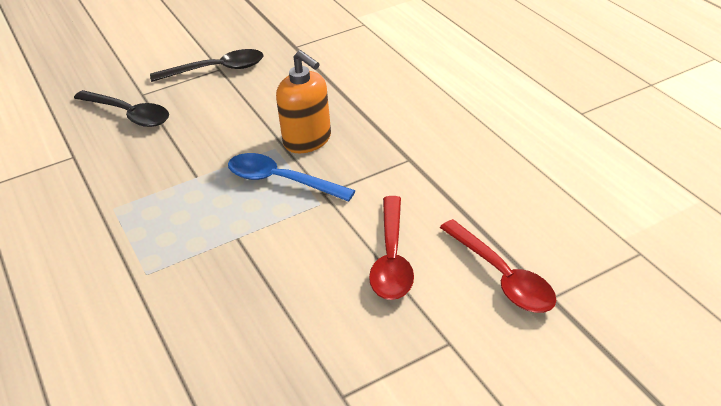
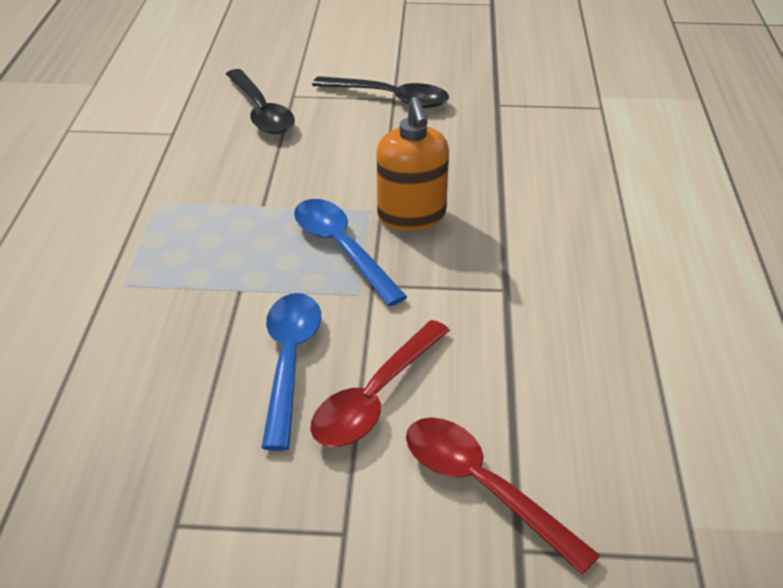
camera: 30 degrees right, 0 degrees up
(317, 265) = (289, 362): none -> blue spoon
(502, 276) = (483, 488): red spoon -> red spoon turned 135 degrees clockwise

